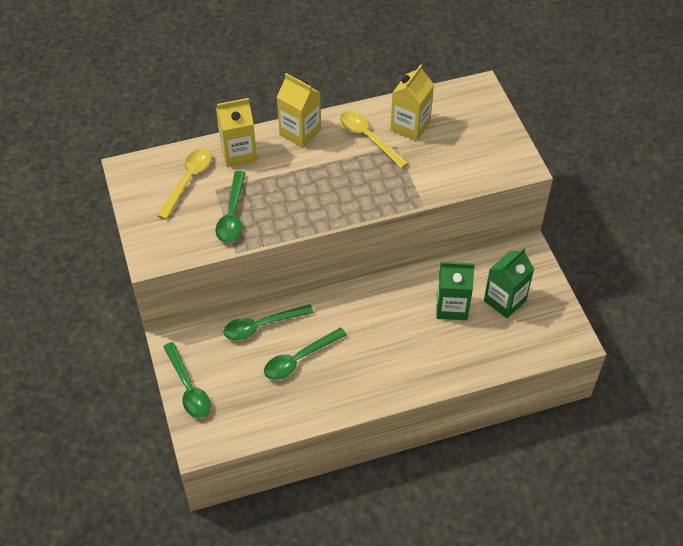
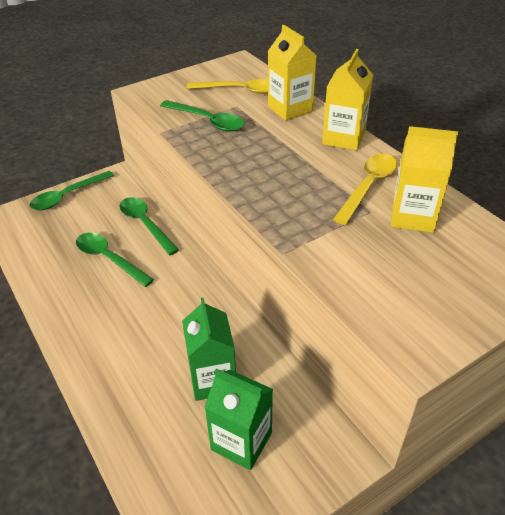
camera: 75 degrees right, 10 degrees down
(232, 214) = (207, 121): green spoon -> green spoon turned 135 degrees counterclockwise

